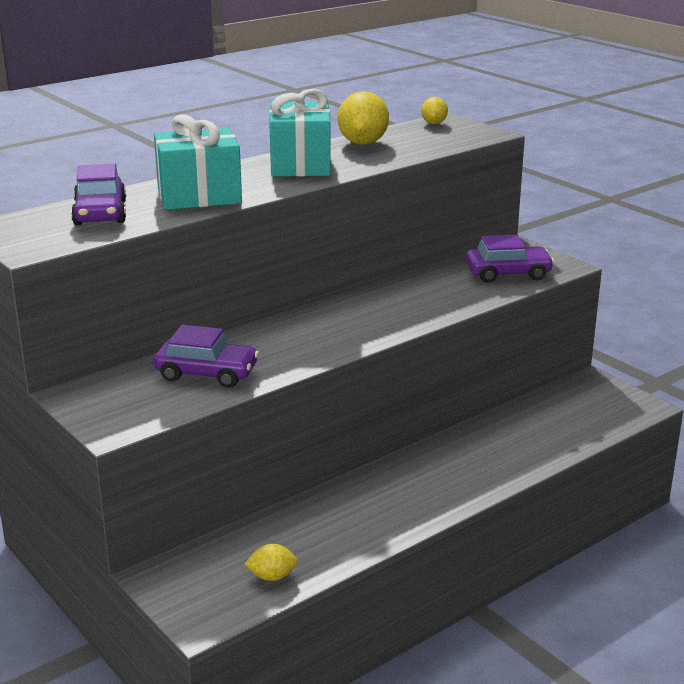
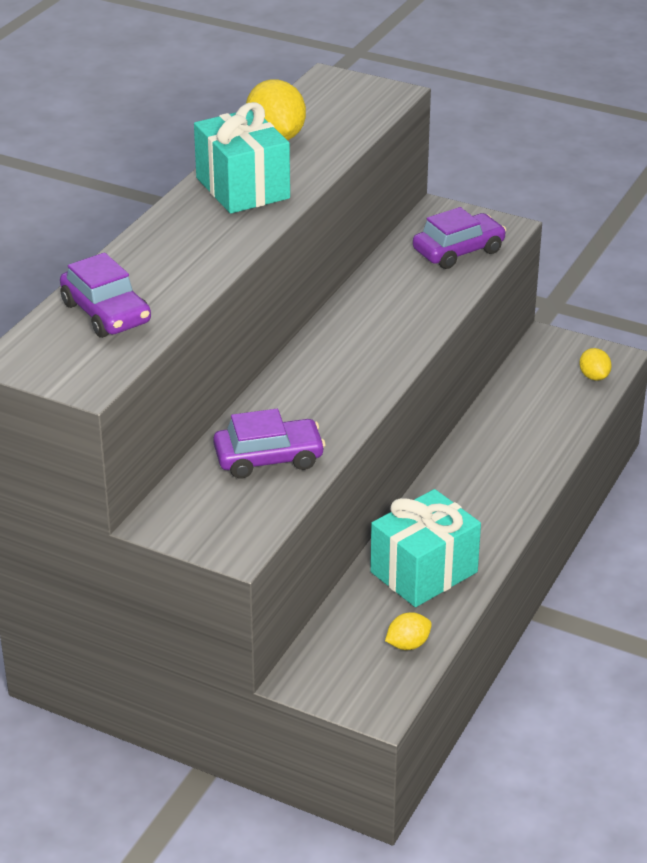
camera: 25 degrees left, 10 degrees up
(199, 196) = (184, 262): turquoise gift -> turquoise gift (423, 572)
(434, 123) = (322, 87): yellow lemon -> yellow lemon (594, 376)

